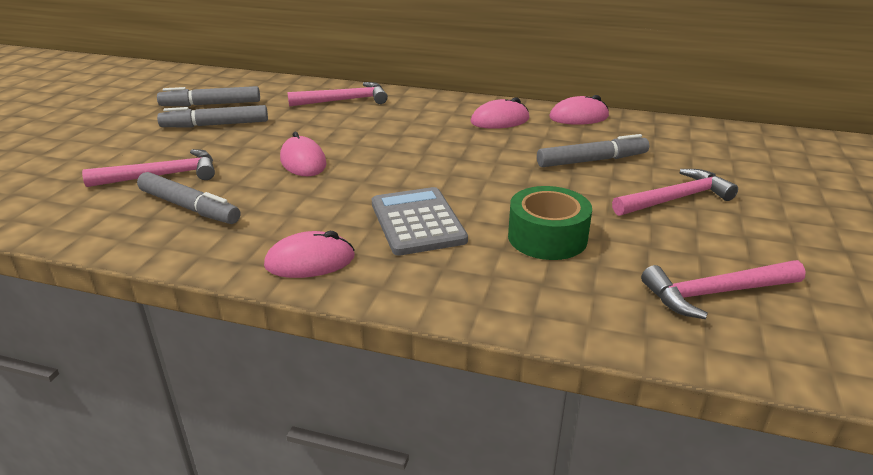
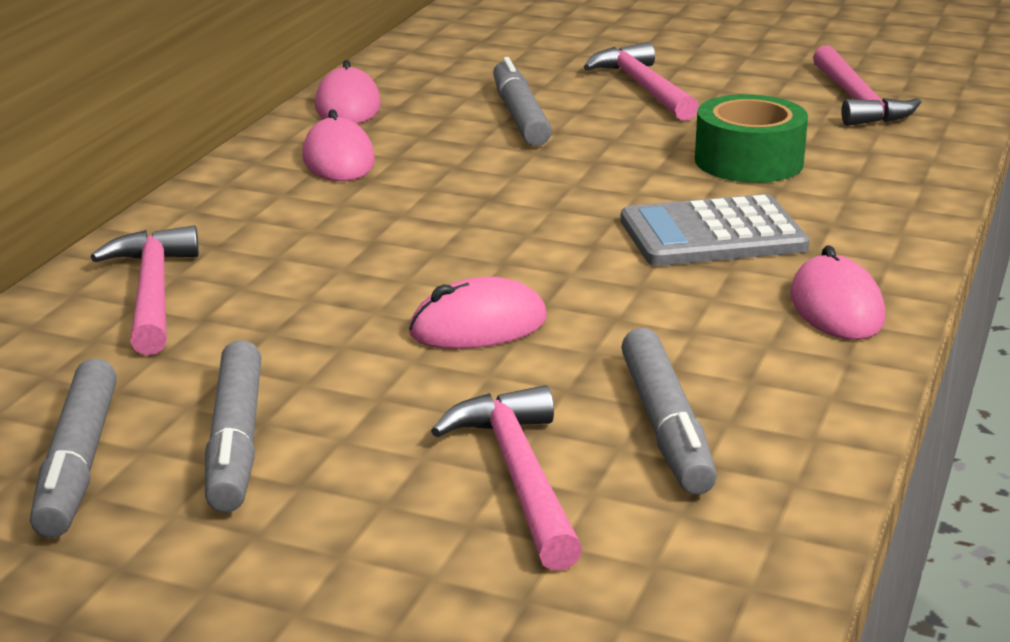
camera: 85 degrees left, 5 degrees down
(189, 207) = (666, 426): grey marker -> grey marker turned 135 degrees clockwise

